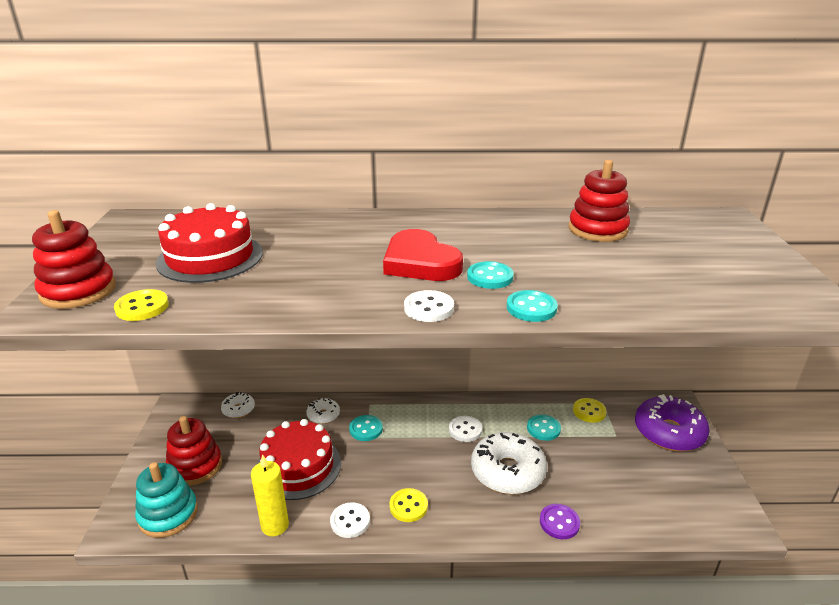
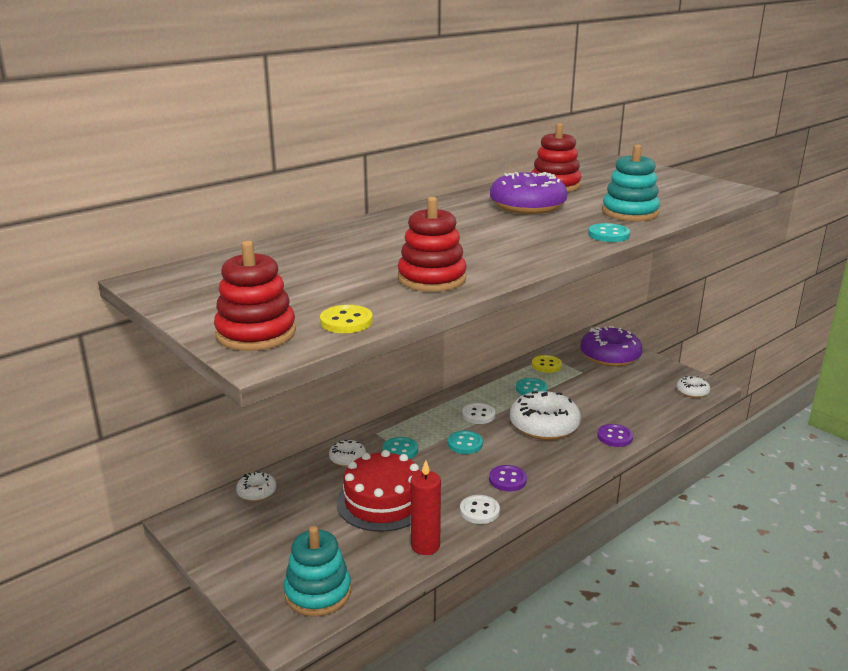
camera: 40 degrees left, 5 degrees down
(195, 466) = (284, 550): red stacking toy -> red stacking toy (432, 279)
(210, 257) = (315, 279): red cake -> none
(275, 525) = (425, 546): yellow candle -> red candle
(408, 506) = (507, 480): yellow button -> purple button
(420, 262) = (487, 233): red heart -> none
(429, 308) = (552, 254): white button -> none
(490, 277) = (550, 228): turquoise button -> turquoise button (465, 444)
(520, 244) = (527, 206): none -> purple donut
(612, 289) = (630, 213): none -> turquoise stacking toy
(714, 520) = (692, 392): none -> white donut

